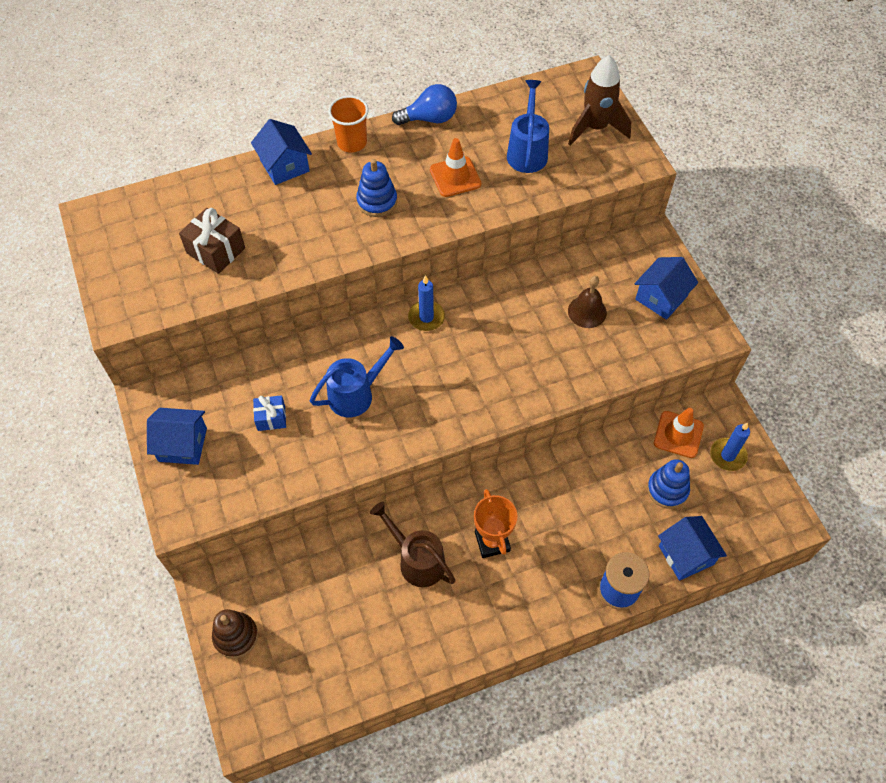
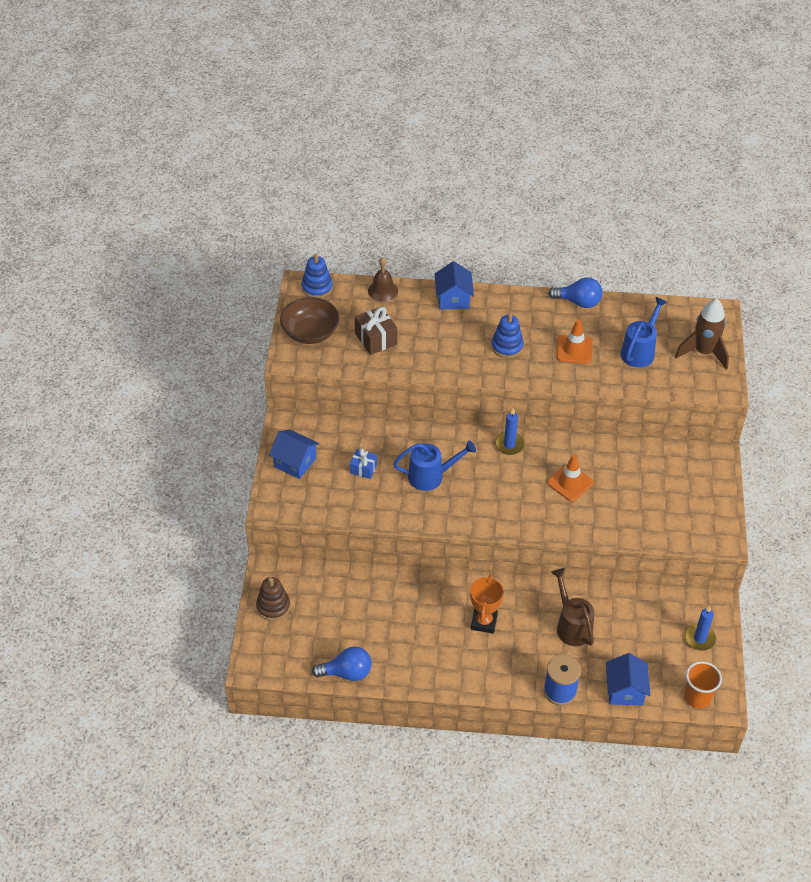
camera: 25 degrees right, 10 degrees down
(129, 273) = (310, 333): none -> brown bowl
(352, 142) = (511, 299): orange cup -> orange cup (697, 697)
(366, 684) = (346, 673): none -> blue light bulb
(416, 560) = (422, 611): brown watering can -> brown watering can (571, 625)
(587, 311) = (634, 486): brown bell -> brown bell (383, 290)
(661, 298) = (698, 498): blue house -> none
(667, 490) = (637, 642): blue stacking toy -> blue stacking toy (317, 287)
(678, 434) = (669, 609): orange traffic cone -> orange traffic cone (570, 483)

